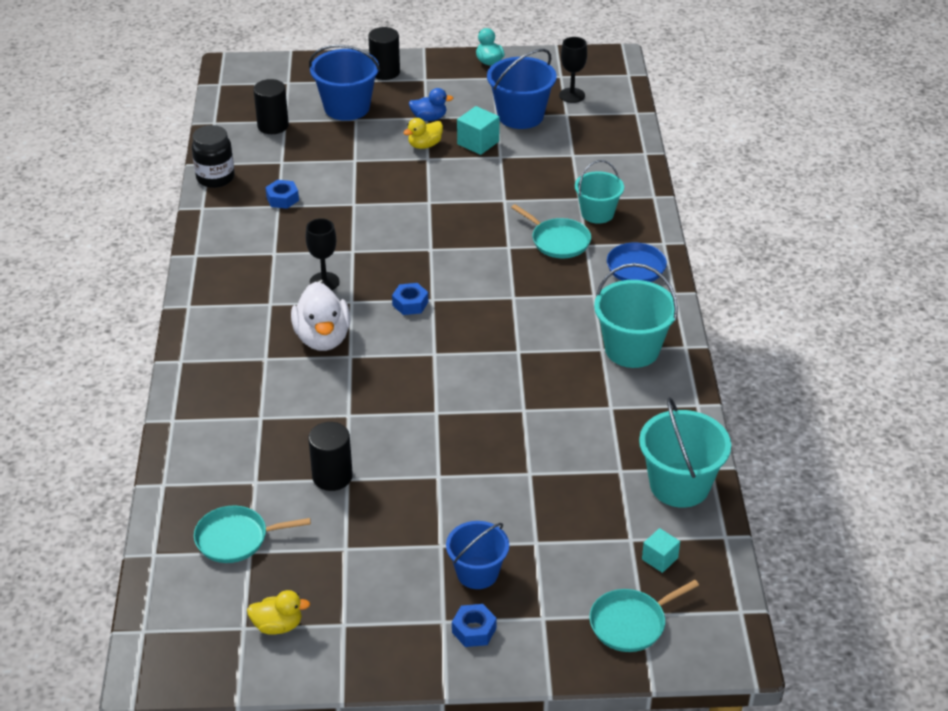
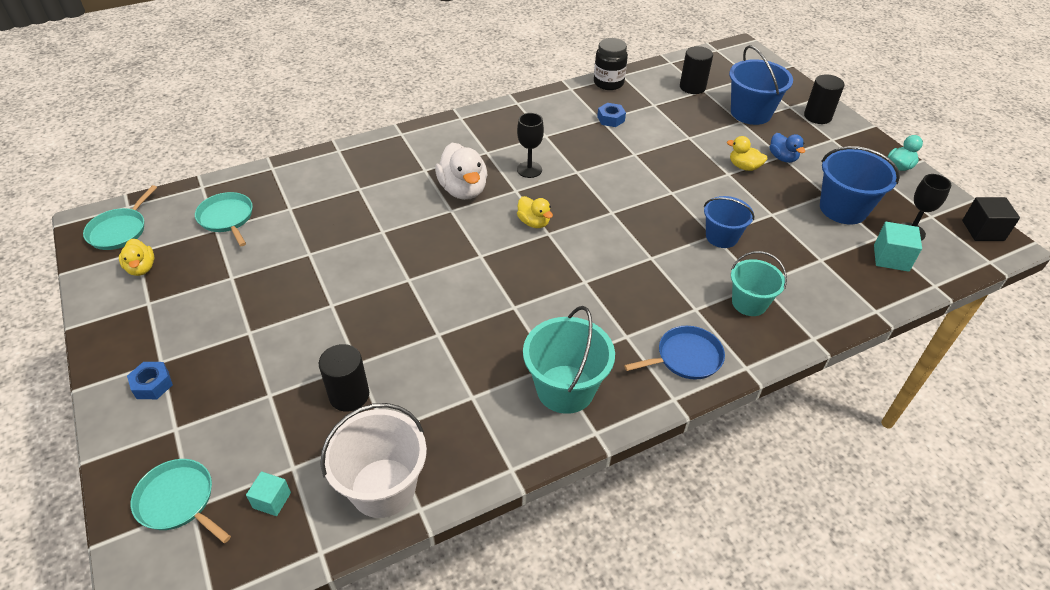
camera: 65 degrees right, 5 degrees up
(323, 338) = (463, 190): white duck -> white duck turned 75 degrees counterclockwise
(332, 476) = (308, 245): black cylinder -> black cylinder (349, 395)
(410, 304) = (534, 222): blue nut -> yellow duck
(477, 573) = (221, 366): blue bucket -> blue bucket (721, 237)
(478, 143) = (777, 195): turquoise cube -> turquoise cube (891, 258)
(558, 241) = (685, 287): turquoise pan -> turquoise pan (119, 230)
(593, 60) = (983, 230): none -> black cube
(679, 485) = (383, 487): turquoise bucket -> white bucket

